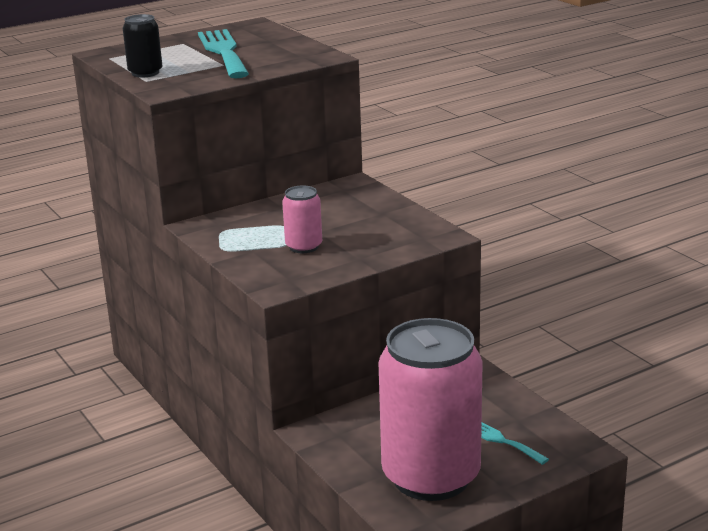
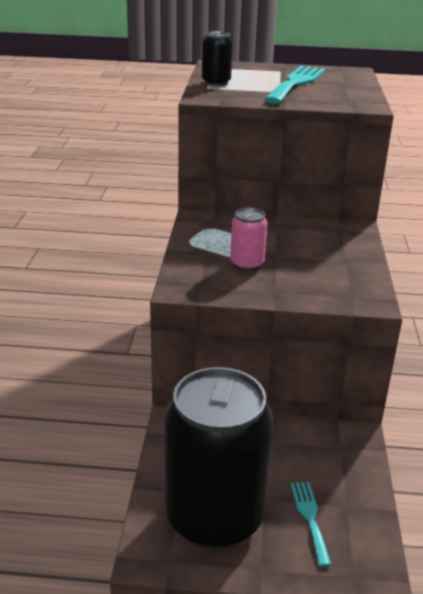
camera: 35 degrees right, 5 degrees up
(431, 477) = (214, 517): pink can -> black can

